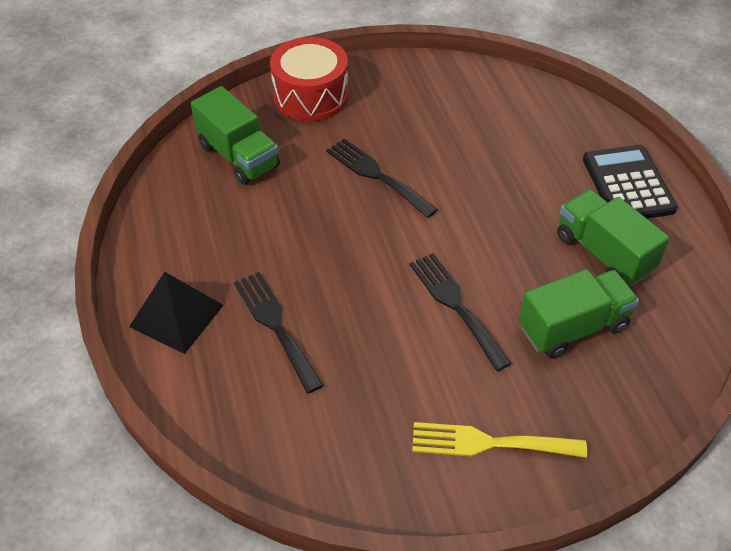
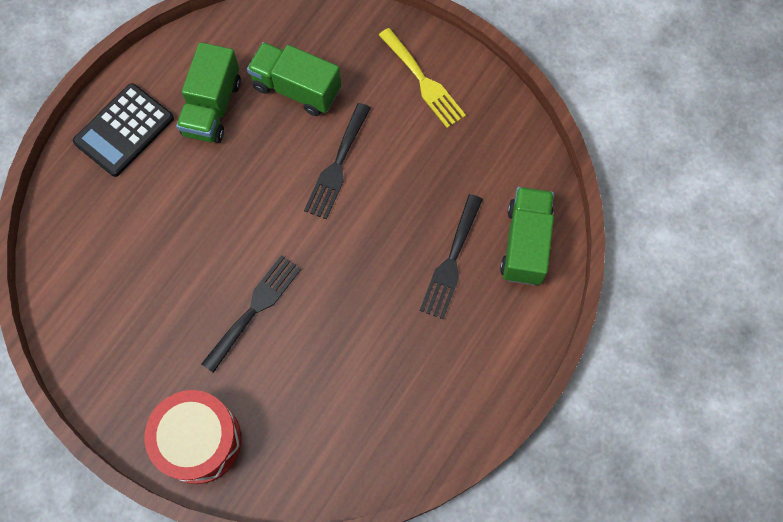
camera: 130 degrees left, 20 degrees up
(176, 315) = (501, 332): black pyramid -> none
(238, 156) = (320, 433): green truck -> green truck (525, 244)
(376, 175) = (255, 308): black fork -> black fork turned 150 degrees counterclockwise

